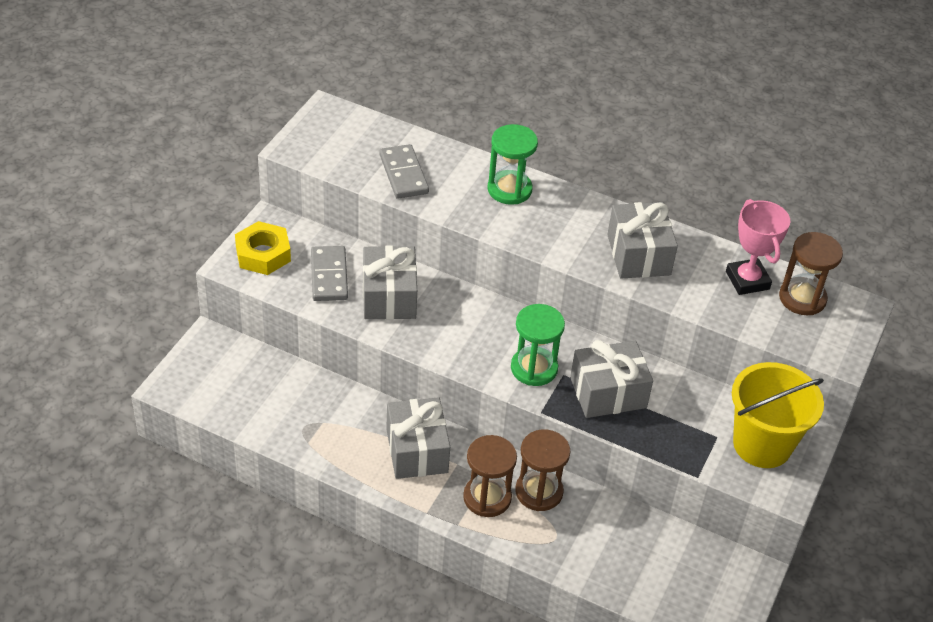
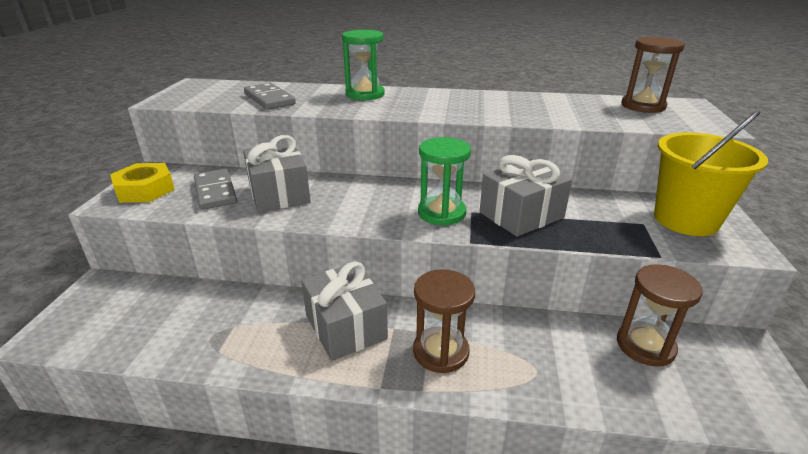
camera: 15 degrees left, 15 degrees down
(539, 492) = (490, 331): brown hourglass -> brown hourglass (645, 346)
(638, 255) = (495, 106): grey gift -> none
(747, 280) = (592, 105): pink trophy -> none

